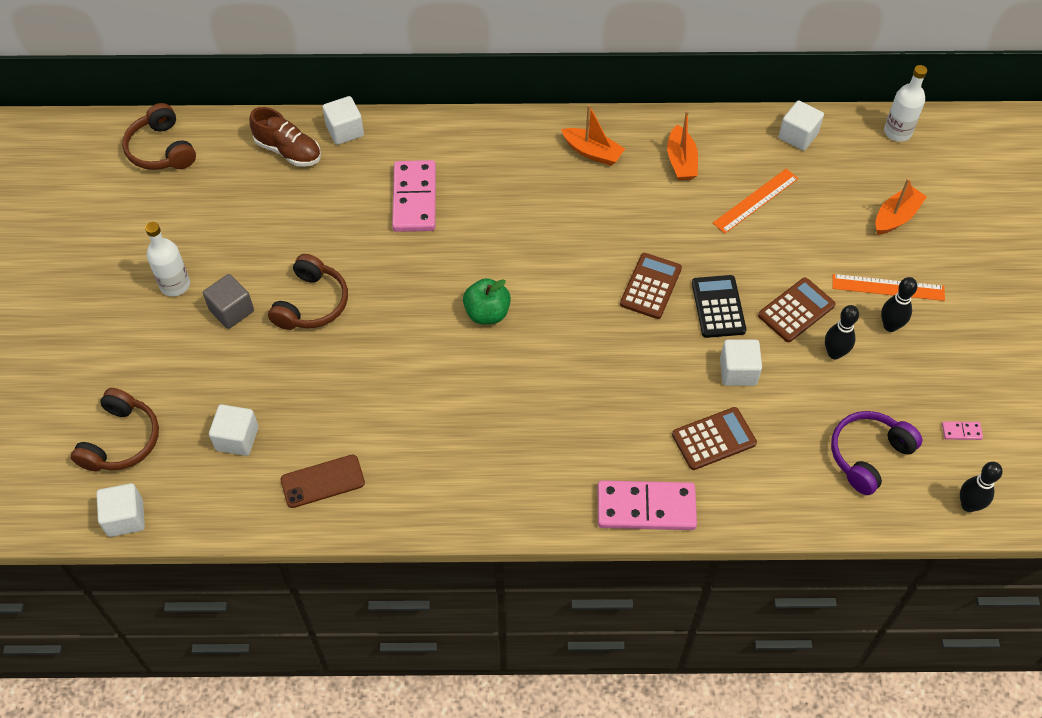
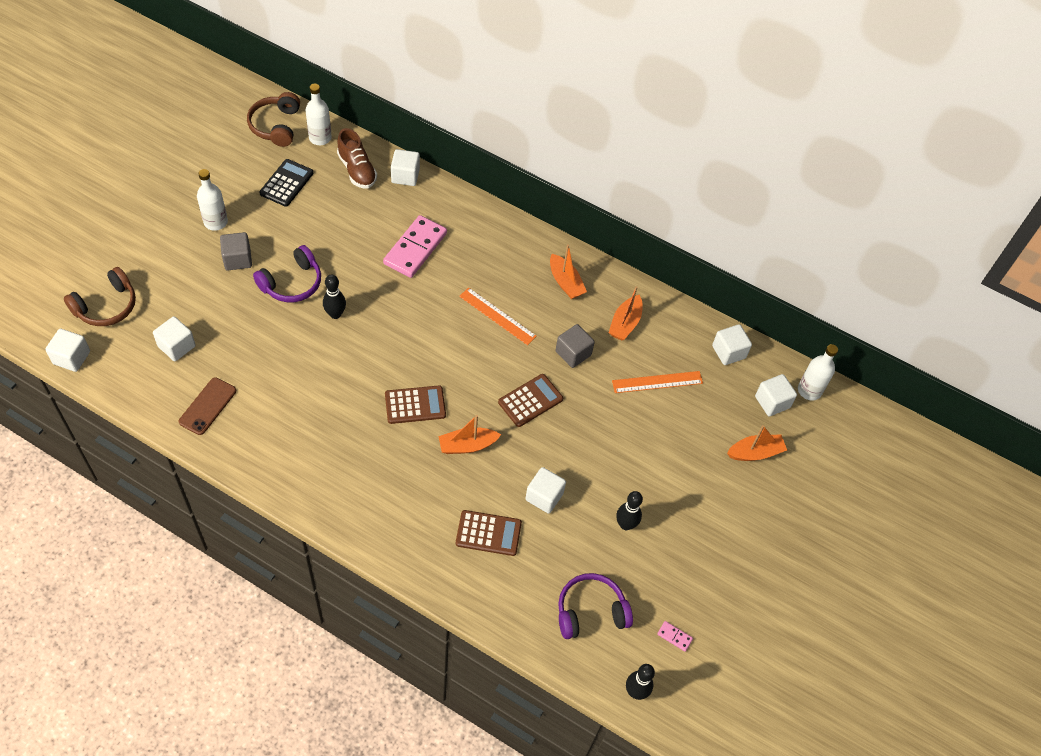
camera: 25 degrees right, 0 degrees up
(221, 138) = (320, 138): none -> white bottle
(312, 303) = (292, 283): brown headphones -> purple headphones
(322, 481) = (207, 406): brown phone -> brown phone turned 75 degrees counterclockwise
(487, 313) = (402, 355): green apple -> none
(624, 365) = (467, 445): none -> orange boat
(646, 507) = (403, 552): pink domino -> none
(655, 217) = (573, 353): none -> grey cube
(718, 307) = (567, 443): black calculator -> black calculator (286, 183)
(796, 310) = (622, 478): brown calculator -> brown calculator (415, 405)
(873, 161) = (772, 402): none -> white cube
(888, 287) = (706, 500): orange ruler -> orange ruler (497, 316)
(890, 326) = (684, 529): black bowling pin -> black bowling pin (335, 314)

